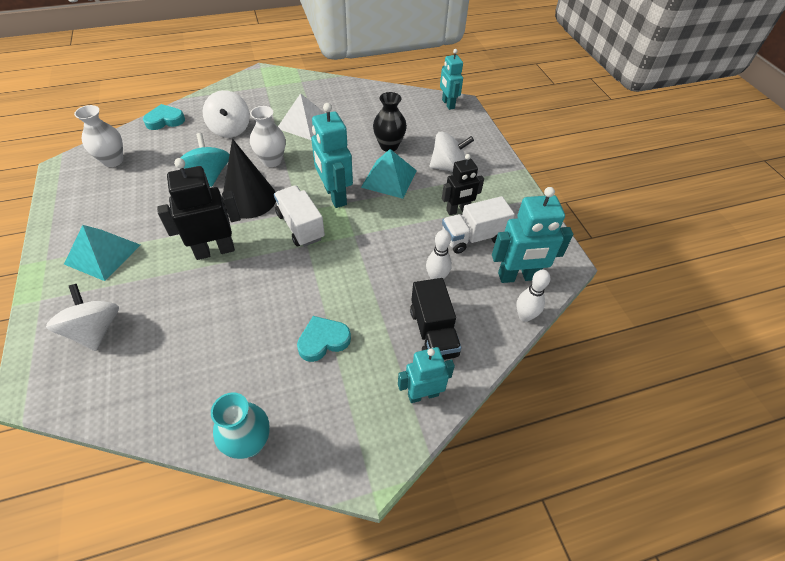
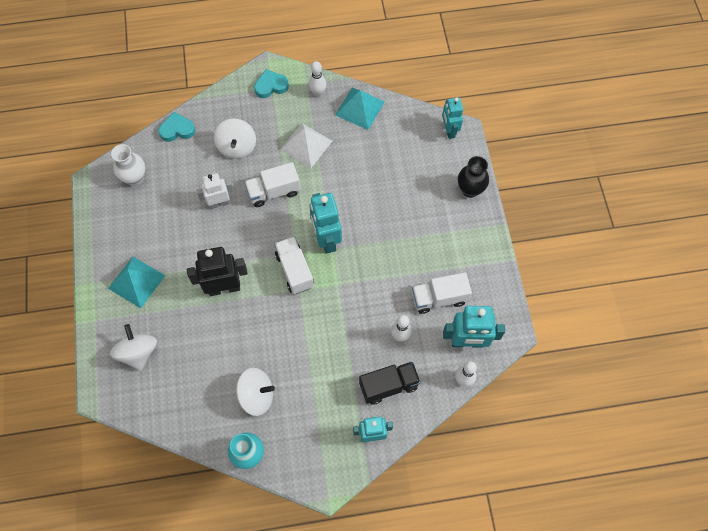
camera: 10 degrees right, 15 degrees up
(210, 174) = (219, 203): turquoise spinning top -> white robot
(249, 199) = (252, 235): black cone -> none
(272, 161) = (274, 192): white vase -> white truck
(313, 86) = (318, 93): none -> white bowling pin
(323, 340) = (304, 382): turquoise heart -> turquoise heart (271, 86)
(389, 146) = (382, 183): black vase -> black vase (470, 190)
(389, 179) = (377, 224): turquoise pyramid -> turquoise pyramid (359, 108)
(433, 333) = (388, 385): black truck -> black truck turned 105 degrees counterclockwise
(448, 167) = (433, 216): white spinning top -> white spinning top (257, 395)
(458, 210) = (432, 267): black robot -> none

